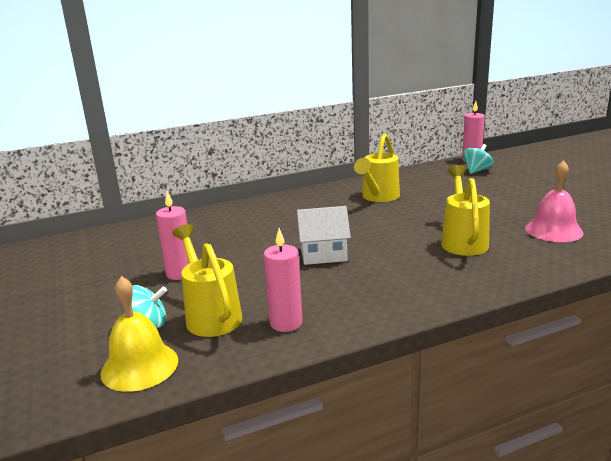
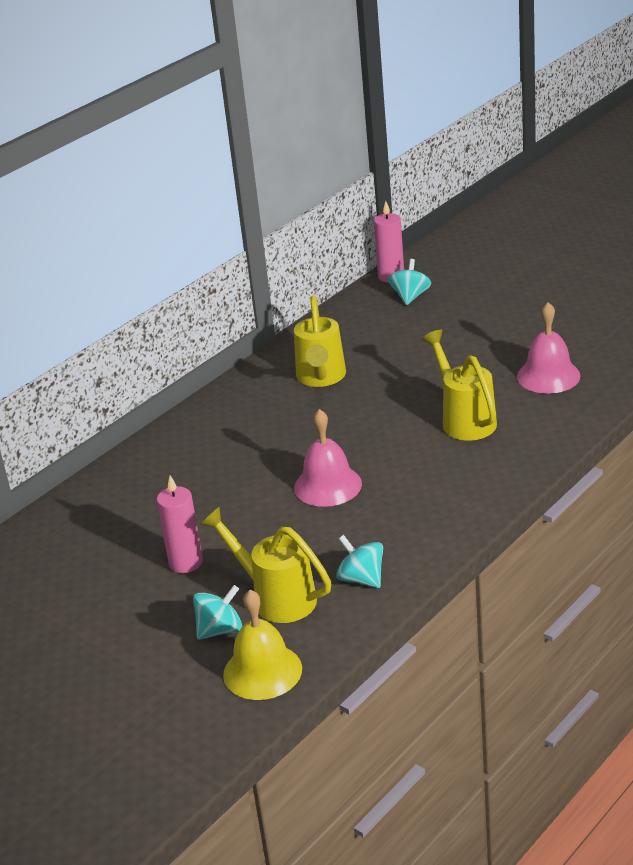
camera: 25 degrees left, 10 degrees up
(286, 323) = (361, 579): pink candle -> turquoise spinning top
(323, 255) = (327, 485): white house -> pink bell

